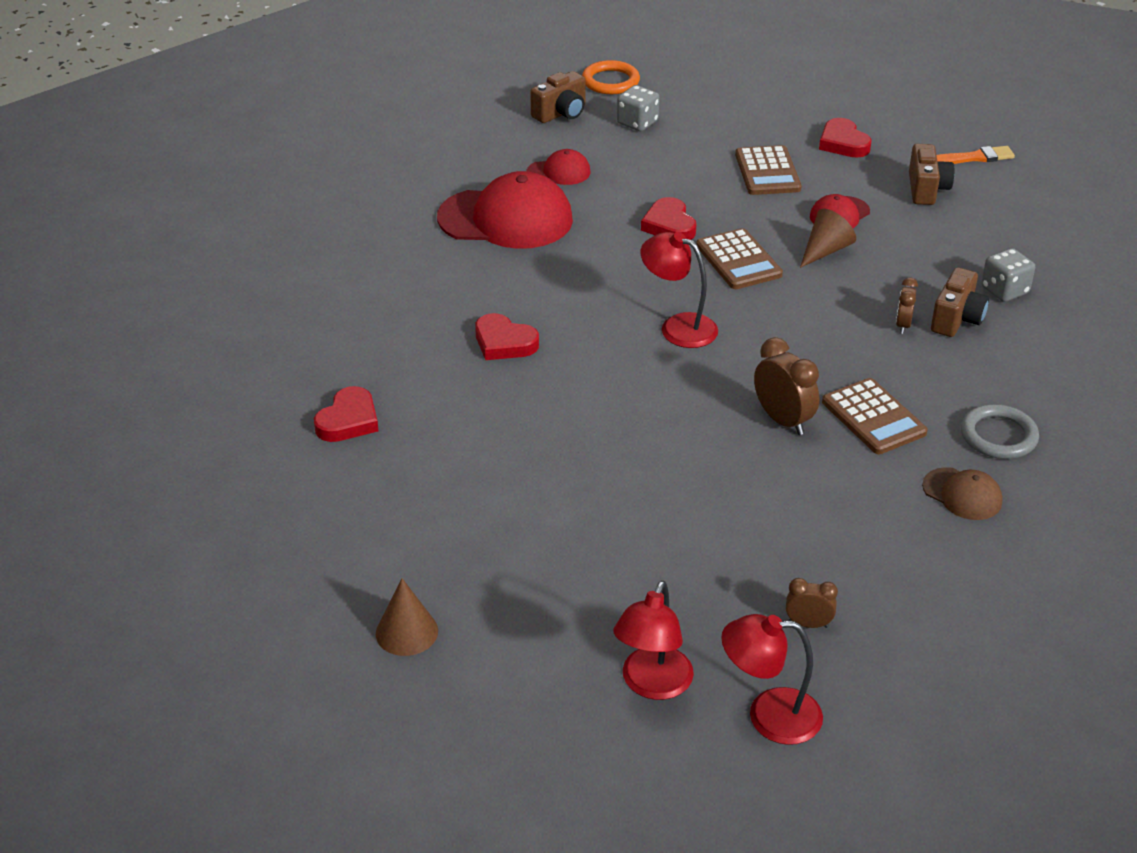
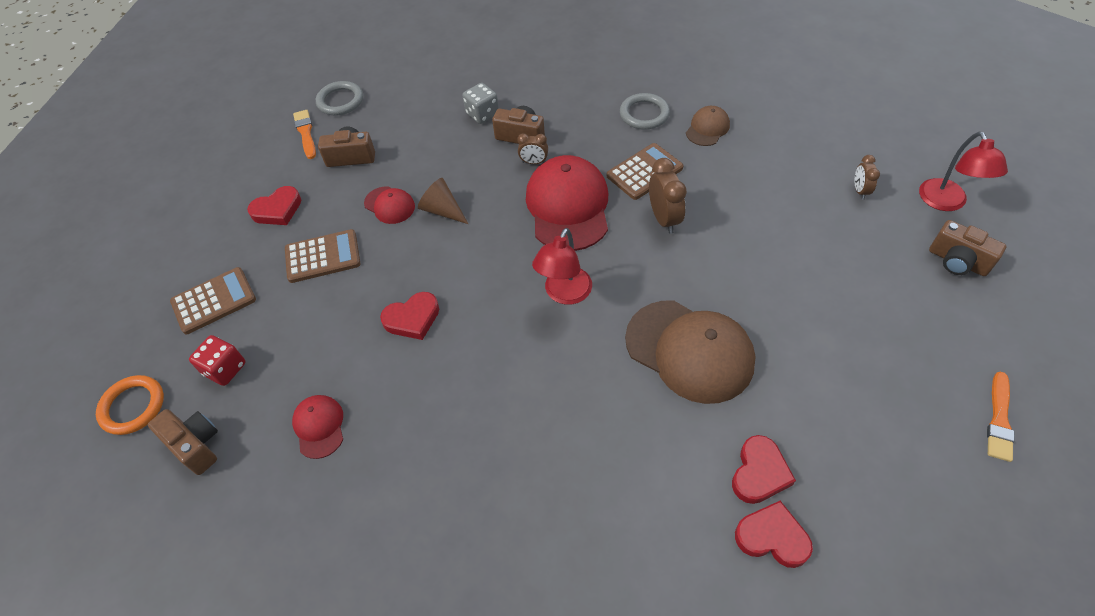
camera: 95 degrees left, 15 degrees up
(406, 632) = (999, 420): brown cone -> orange brush
(504, 342) = (617, 422): red heart -> red heart (759, 473)
(506, 219) = (409, 461): red cap -> red cap (568, 206)
(575, 406) = (689, 351): none -> brown cap
(637, 123) = (225, 369): grey dice -> red dice
(652, 685) = (957, 261): red lamp -> brown camera
(738, 260) = (463, 263): brown calculator -> brown calculator (214, 301)
(783, 420) = (664, 219): brown clock -> brown clock turned 120 degrees clockwise
(1035, 181) = (340, 101): none -> grey ring

